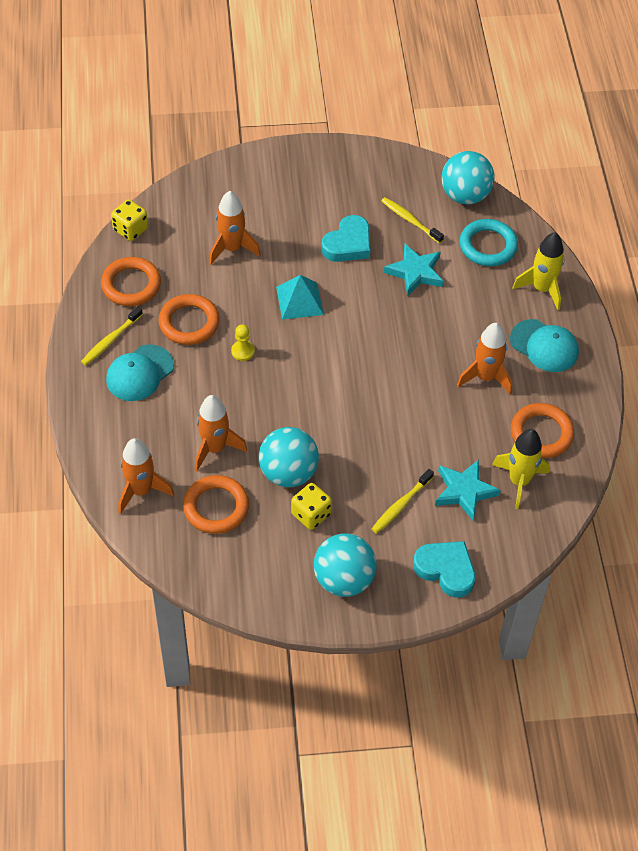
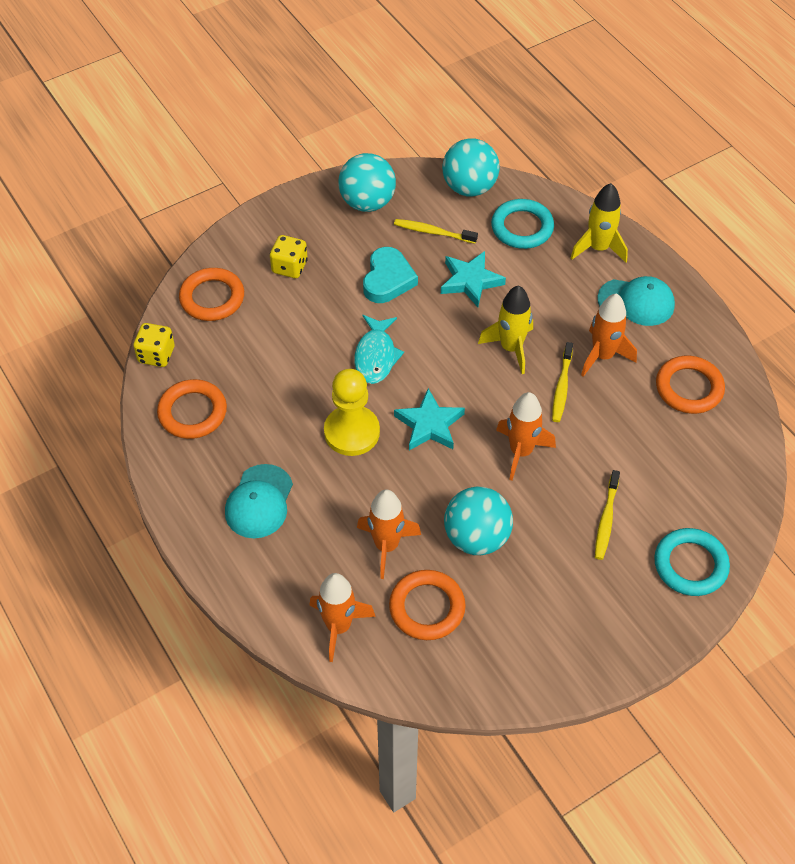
camera: 25 degrees left, 0 degrees up
(110, 340) = (207, 480): yellow toothbrush -> yellow toothbrush (562, 387)
(189, 323) = (278, 426): orange ring -> orange ring (212, 298)
(232, 248) = (274, 331): orange rocket -> orange rocket (521, 451)
(243, 351) = (352, 432): yellow pawn -> yellow pawn, size x2.10
(299, 300) = (376, 356): turquoise pyramid -> turquoise fish
(311, 514) = (526, 570): yellow dice -> yellow dice (289, 267)
(343, 579) = (600, 622): turquoise ball -> turquoise ball (367, 202)
(446, 570) = (690, 565): turquoise heart -> turquoise ring
(464, 491) = (656, 477): turquoise star -> turquoise star (429, 424)
(519, 481) = (699, 444): yellow rocket -> yellow rocket (511, 348)

